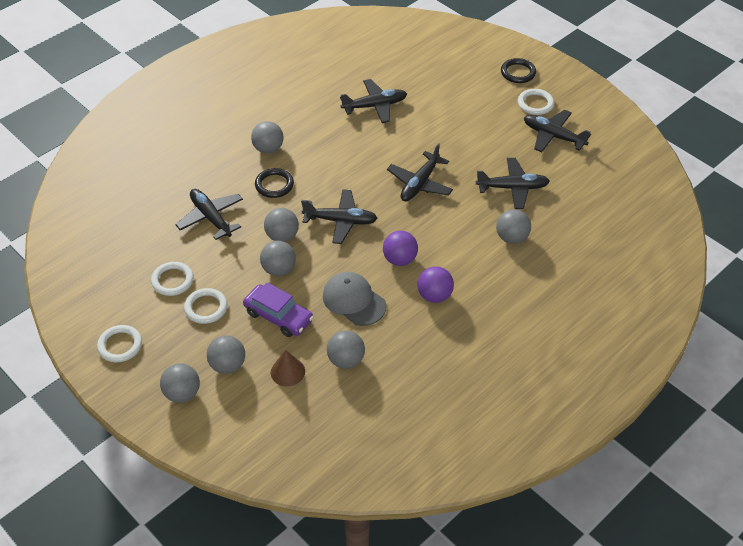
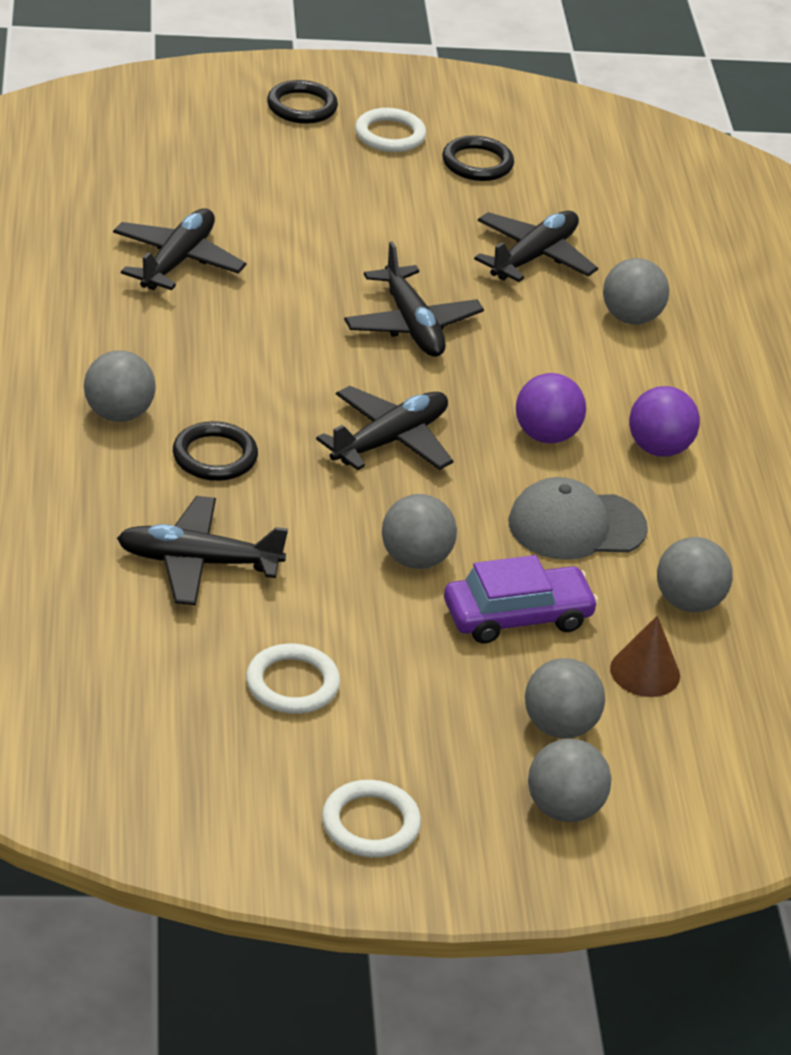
camera: 55 degrees left, 10 degrees down
(206, 308) = (403, 681): white ring -> none
(282, 236) = (345, 515): grey ball -> none
(553, 136) = (477, 163): black plane -> black ring

